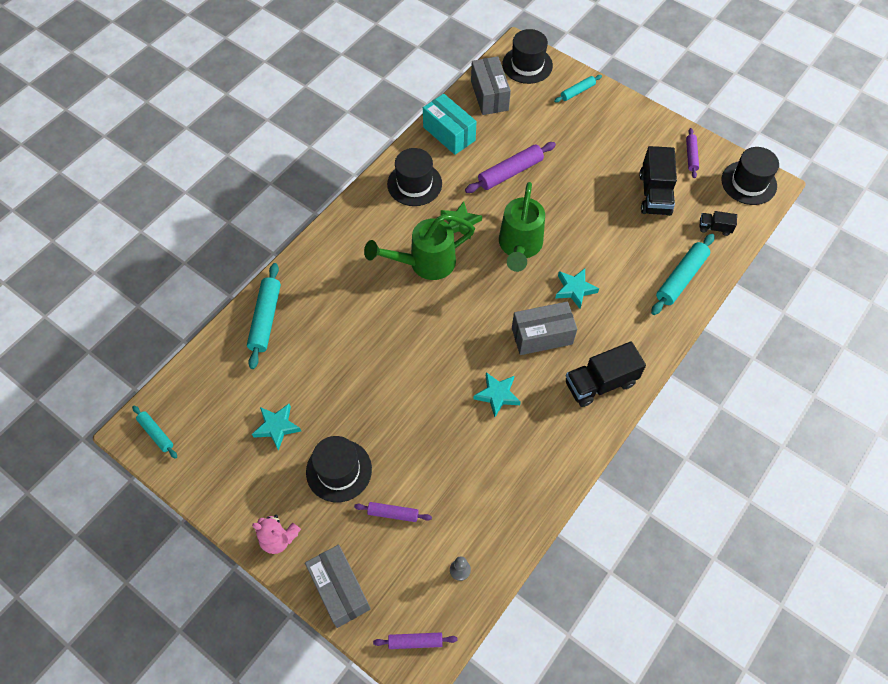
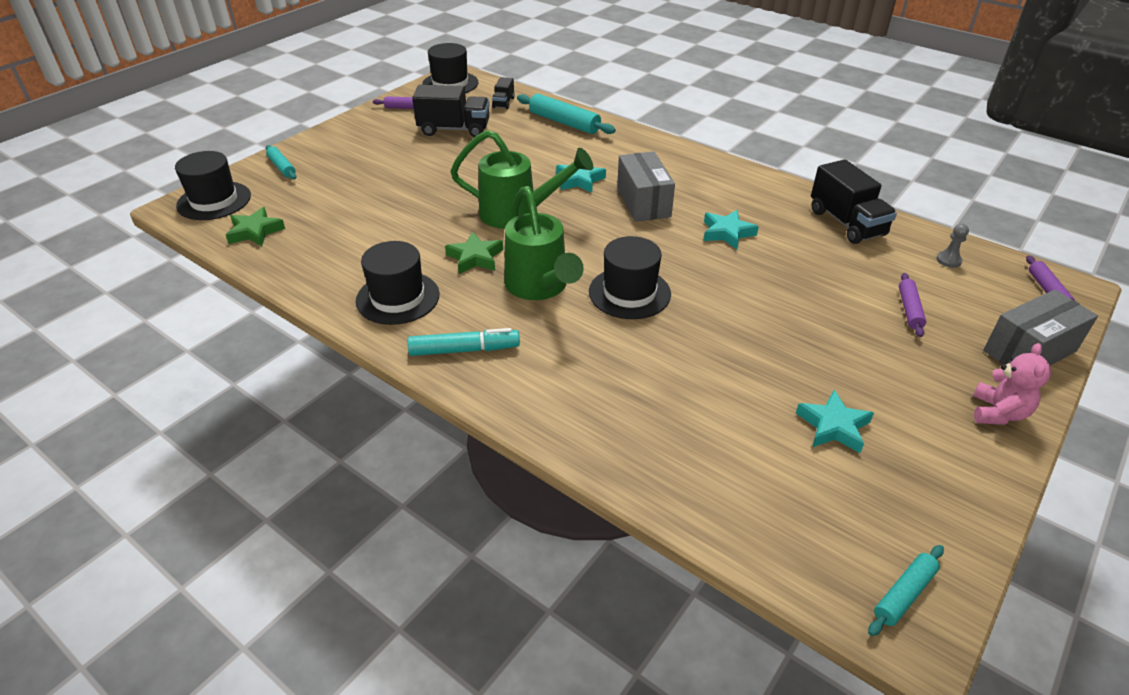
camera: 90 degrees left, 20 degrees down
(265, 319) = (646, 454): turquoise rolling pin -> none
(339, 470) = (874, 358): black hat -> black hat (629, 293)
(361, 224) = (464, 350): none -> turquoise marker
(449, 134) = (312, 266): turquoise box -> none
(489, 95) = (255, 231): grey box -> green star
(510, 172) = (399, 218): purple rolling pin -> none
(600, 383) = (696, 170): black truck -> black truck (846, 223)

